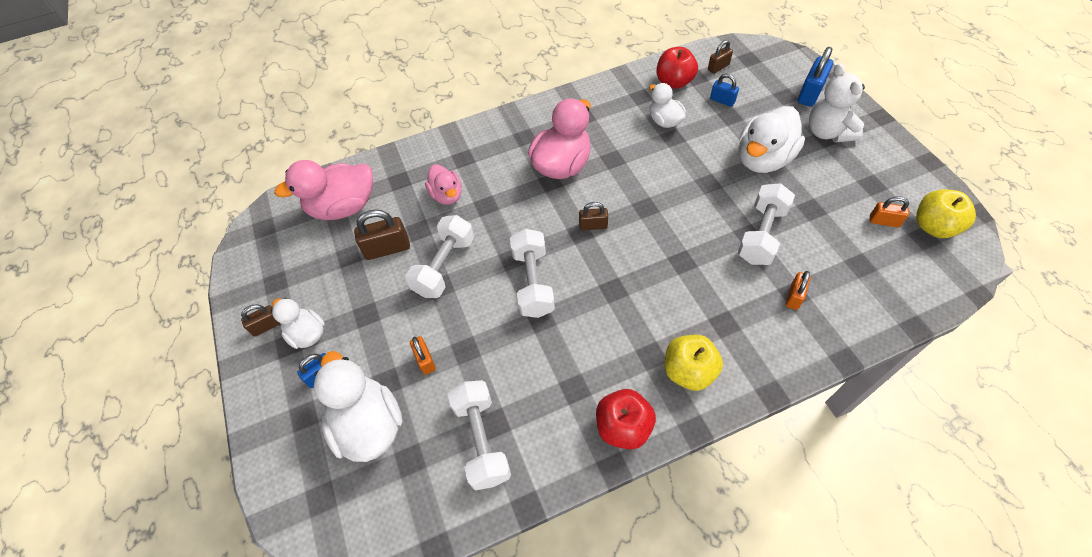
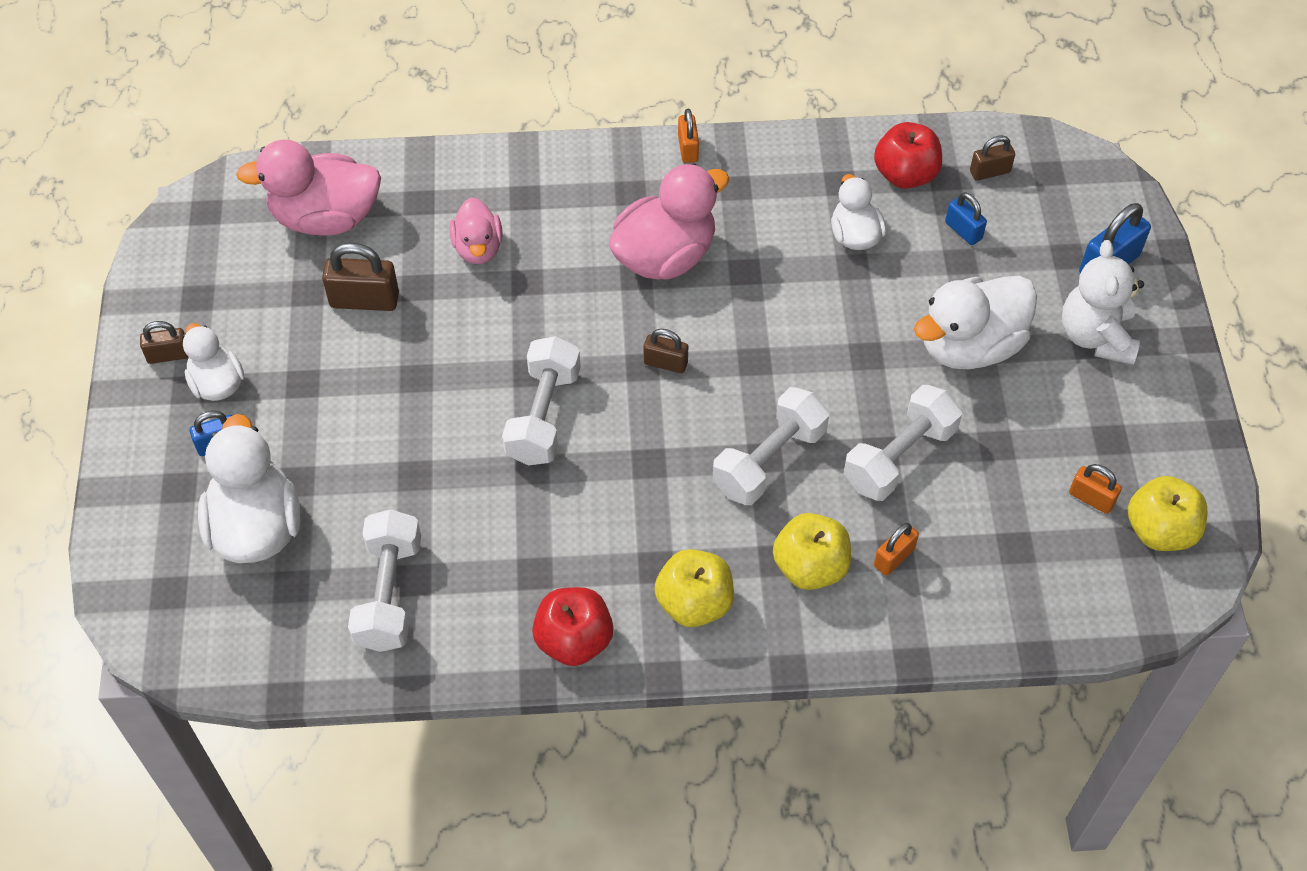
camera: 15 degrees right, 0 degrees up
(425, 360) = (357, 470): orange padlock -> orange padlock (688, 148)
(445, 266) = (433, 352): white dumbbell -> white dumbbell (769, 461)
(747, 321) = (810, 567): none -> yellow apple

